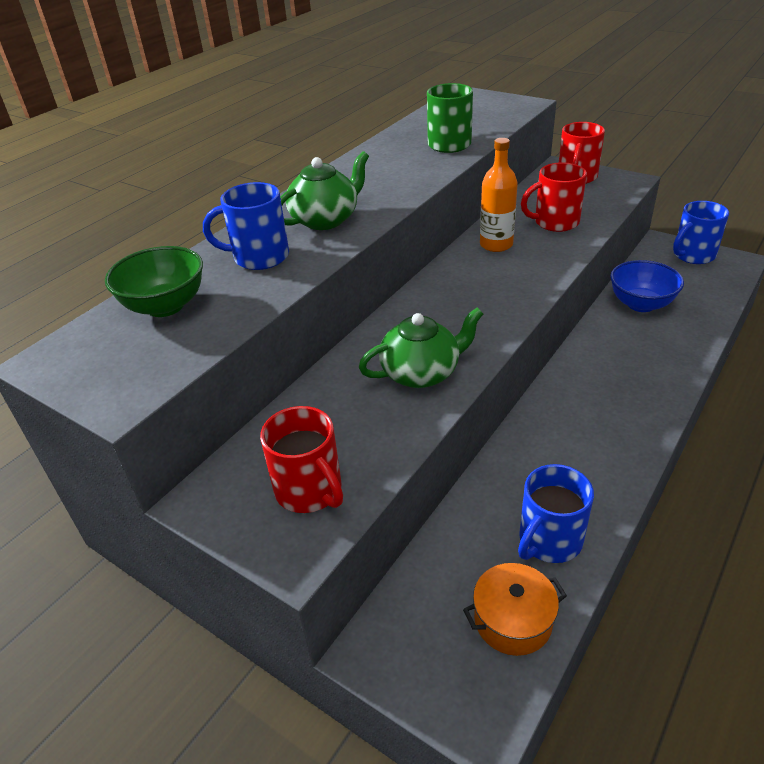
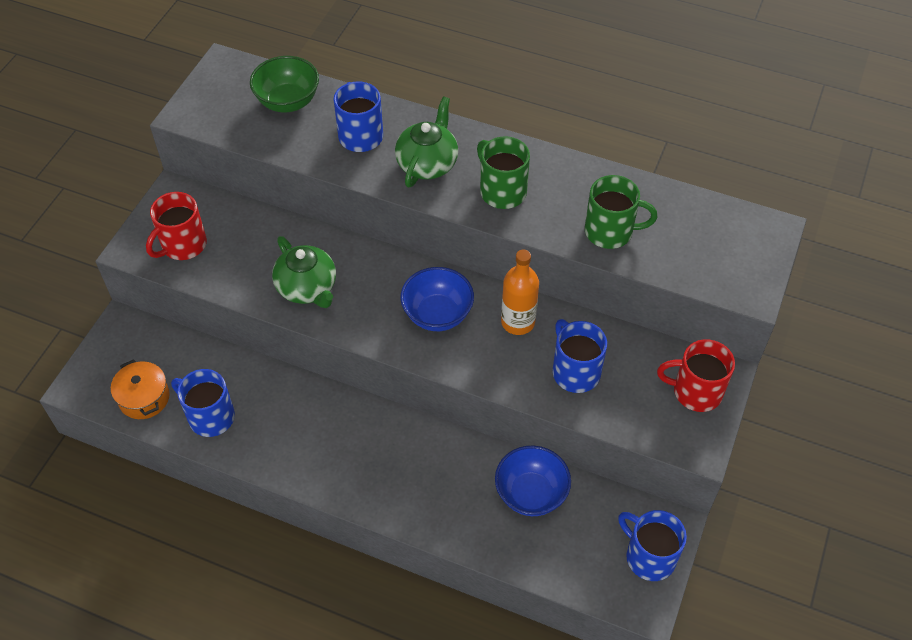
camera: 75 degrees right, 15 degrees up
(326, 219) = (427, 163): green teapot -> green teapot turned 105 degrees counterclockwise
(382, 185) = (502, 191): none -> green mug
(479, 286) = (437, 314): none -> blue bowl
(555, 222) = (575, 371): red mug -> blue mug

